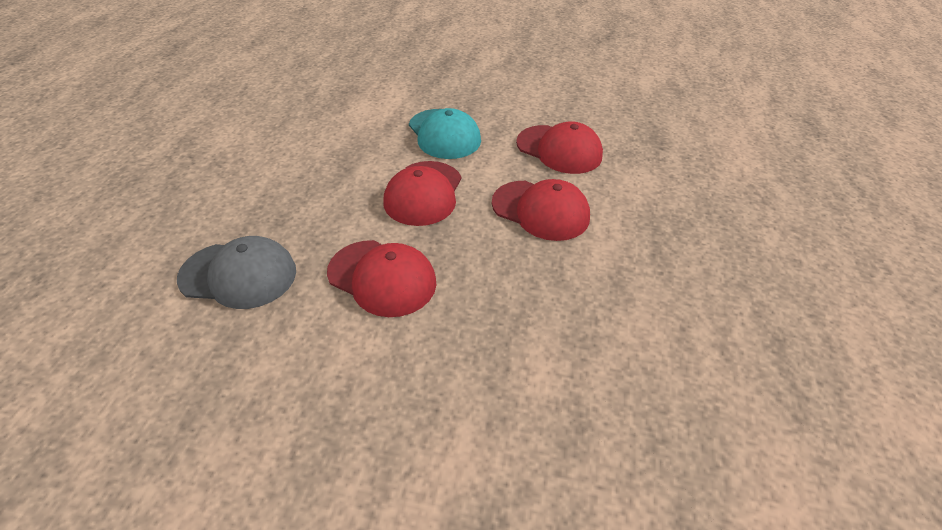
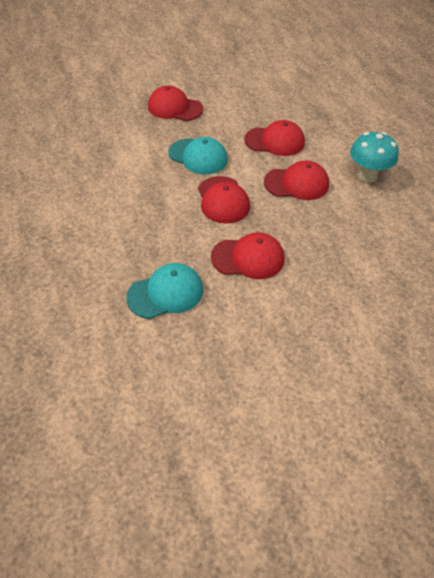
camera: 30 degrees left, 5 degrees up
(239, 275) = (165, 293): grey cap -> turquoise cap
(470, 76) = (175, 108): none -> red cap
(658, 239) = (367, 176): none -> turquoise mushroom

